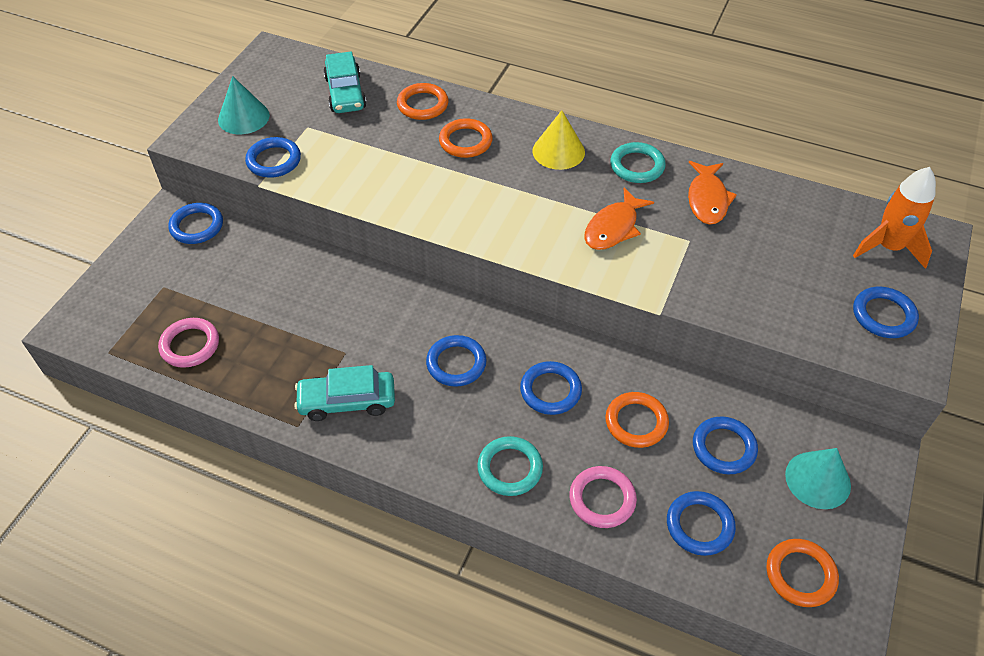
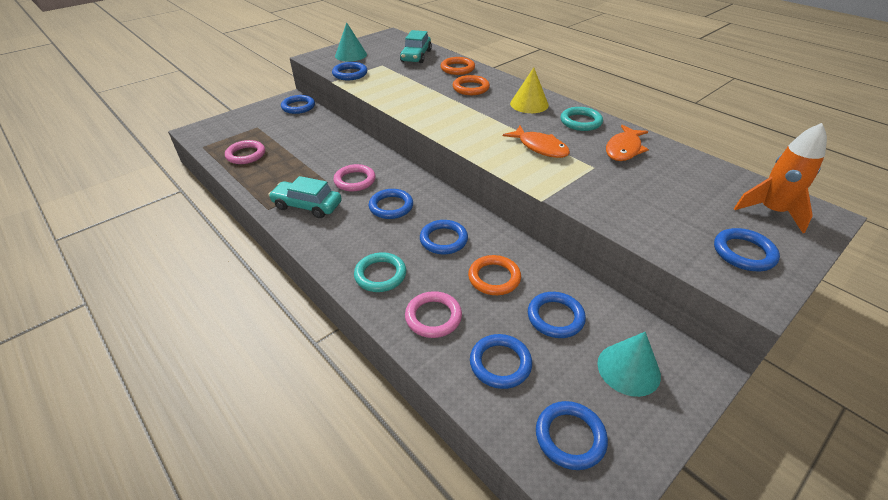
camera: 25 degrees right, 10 degrees down
(380, 337) = (355, 180): none -> pink ring
(613, 227) = (540, 147): orange fish -> orange fish turned 105 degrees counterclockwise
(800, 574) = (570, 437): orange ring -> blue ring

